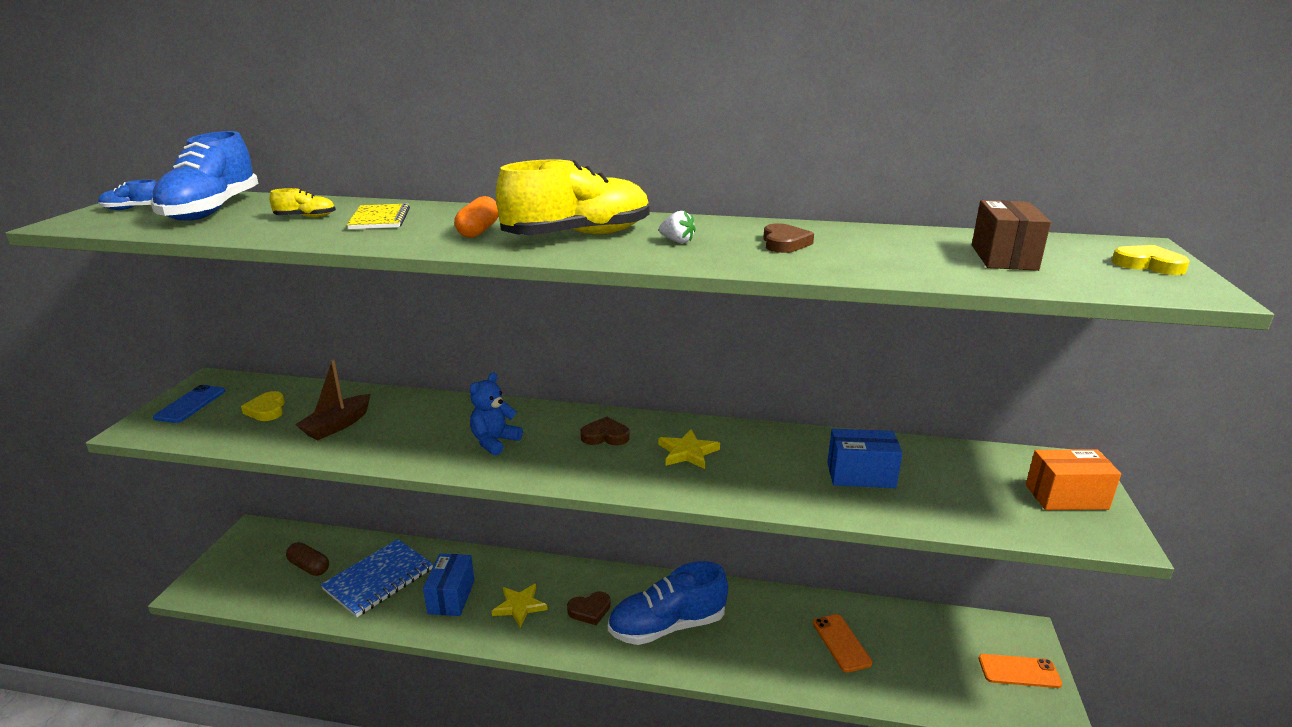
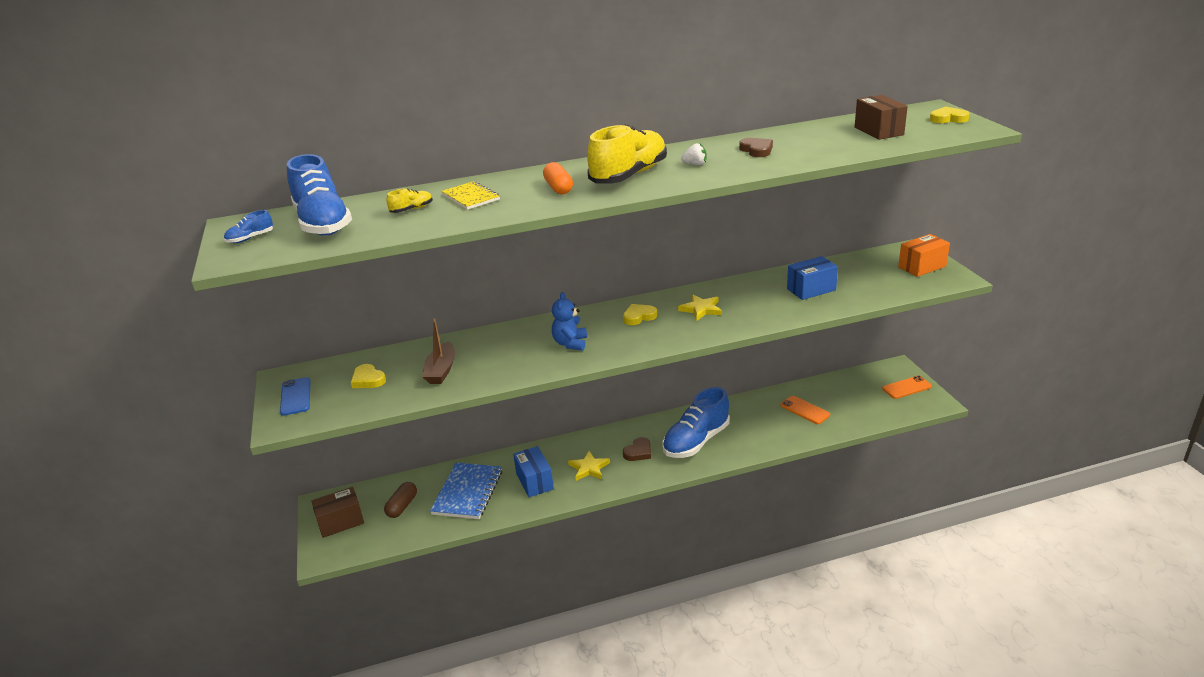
camera: 25 degrees left, 5 degrees up
(245, 559) = (341, 522): none -> brown box
(309, 567) = (402, 506): brown capsule -> brown capsule turned 75 degrees counterclockwise
(605, 436) = (639, 317): brown heart -> yellow heart

